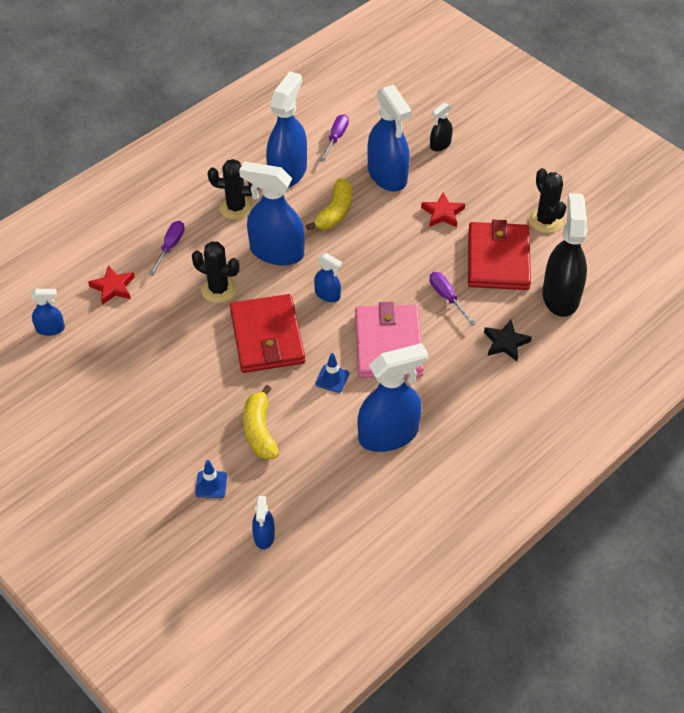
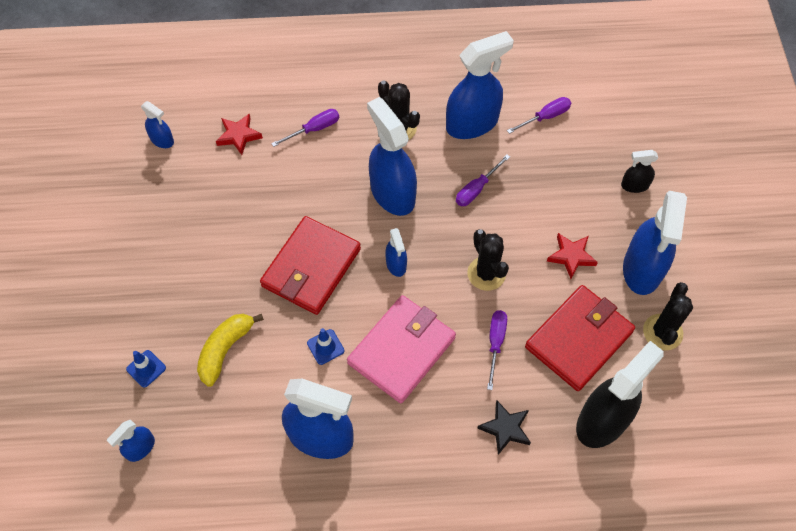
camera: 40 degrees right, 10 degrees up
(218, 289) = (314, 195): black cactus -> black cactus (486, 273)
(335, 212) = (476, 189): yellow banana -> purple screwdriver
(387, 176) = (556, 184): blue spray bottle -> blue spray bottle (642, 269)

